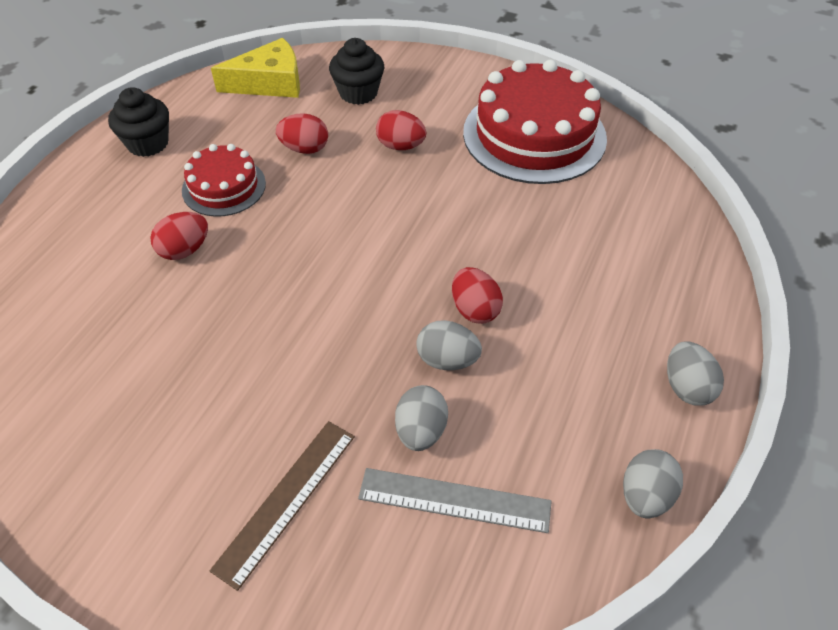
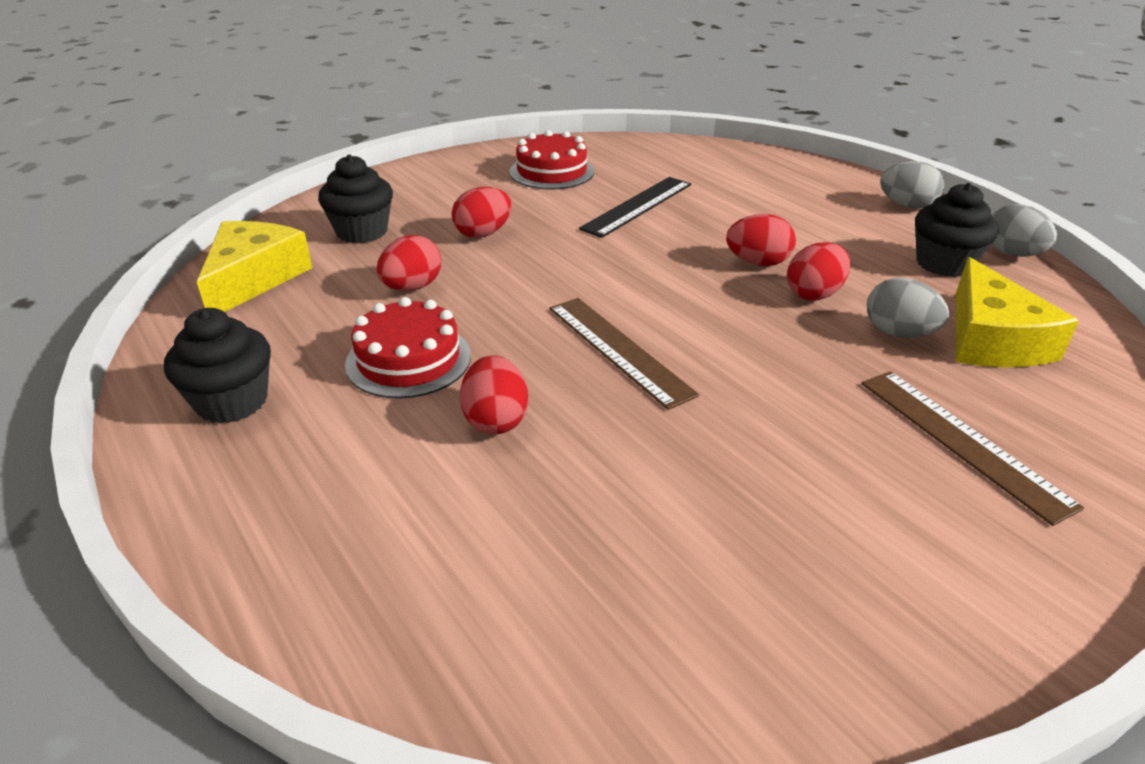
camera: 60 degrees left, 15 degrees down
(293, 275) = (619, 349): none -> brown ruler
(447, 360) = (814, 294): grey egg -> red egg
(454, 500) = (991, 339): grey ruler -> yellow cheese
(515, 205) = (637, 206): none -> black ruler
(534, 135) = (551, 171): red cake -> red cake, size x0.55
(576, 441) = (944, 263): none -> black cupcake

